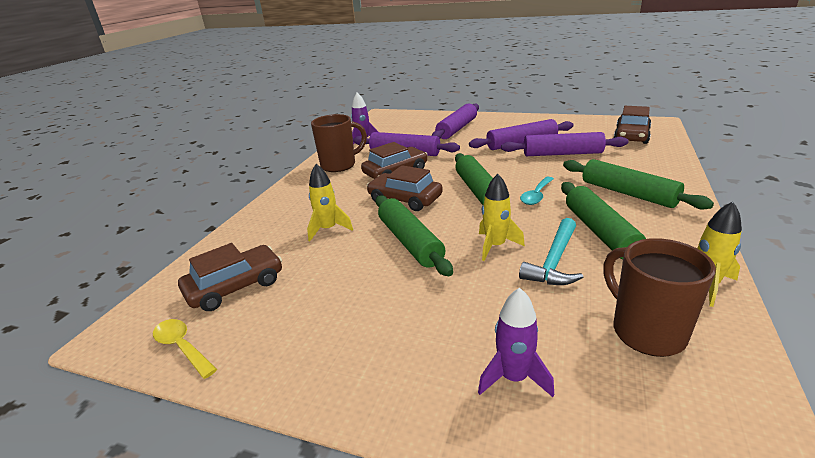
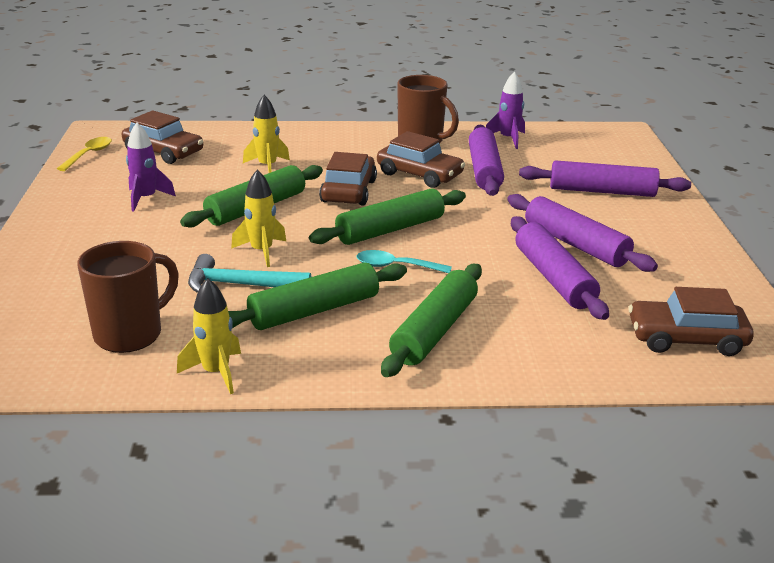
camera: 65 degrees right, 0 degrees up
(513, 378) = (66, 276): purple rocket -> purple rocket (146, 199)

